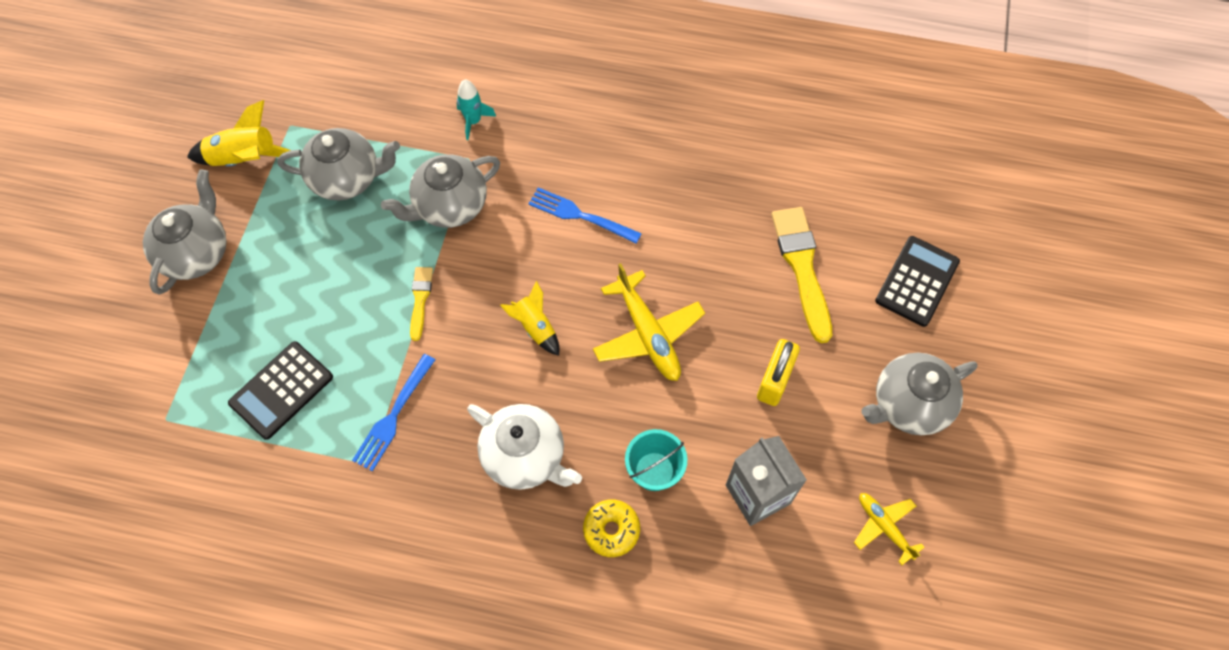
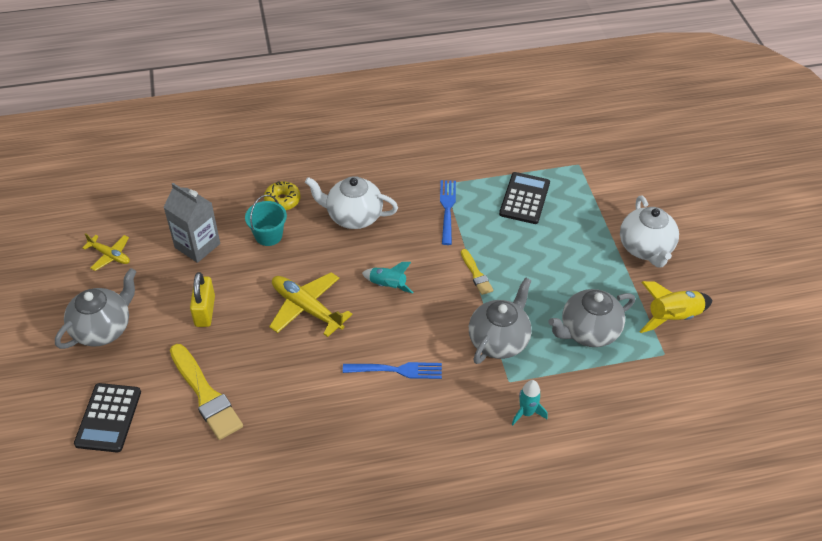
camera: 155 degrees right, 15 degrees down
(197, 253) = (645, 248): grey teapot -> white teapot
(535, 327) = (387, 285): yellow rocket -> turquoise rocket

